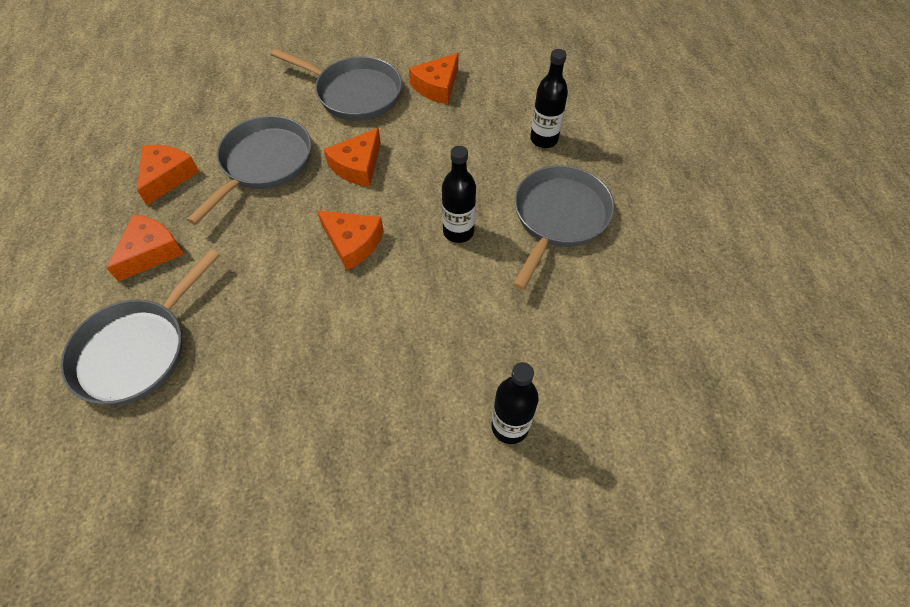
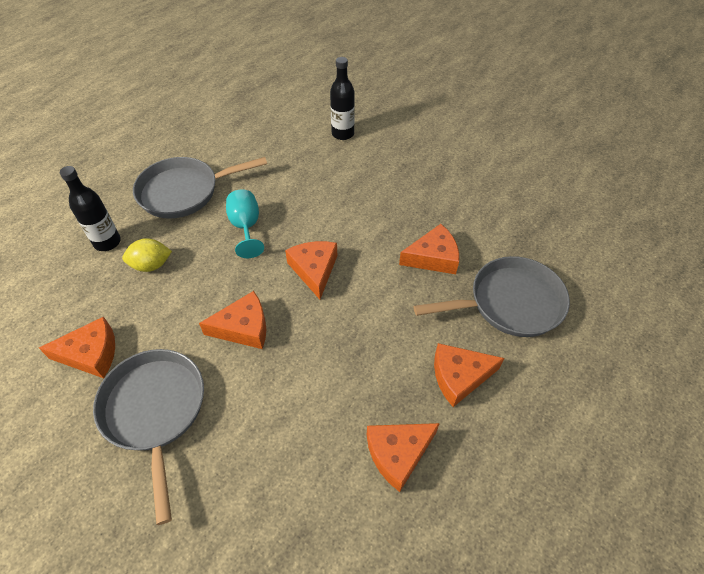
camera: 135 degrees left, 5 degrees down
(250, 340) = (433, 257): none -> orange cheese
(263, 164) = (308, 394): grey pan -> none
(458, 232) = (246, 227): black bottle -> turquoise goblet
(485, 151) = (151, 265): none -> yellow lemon

